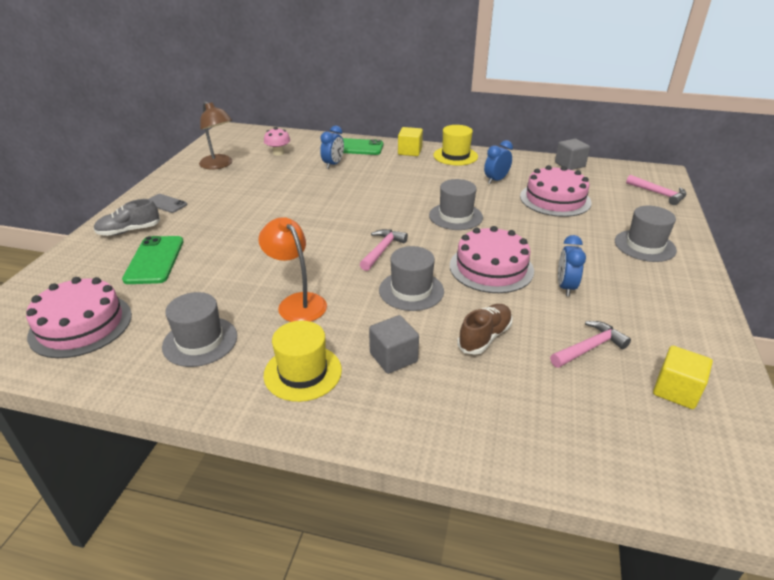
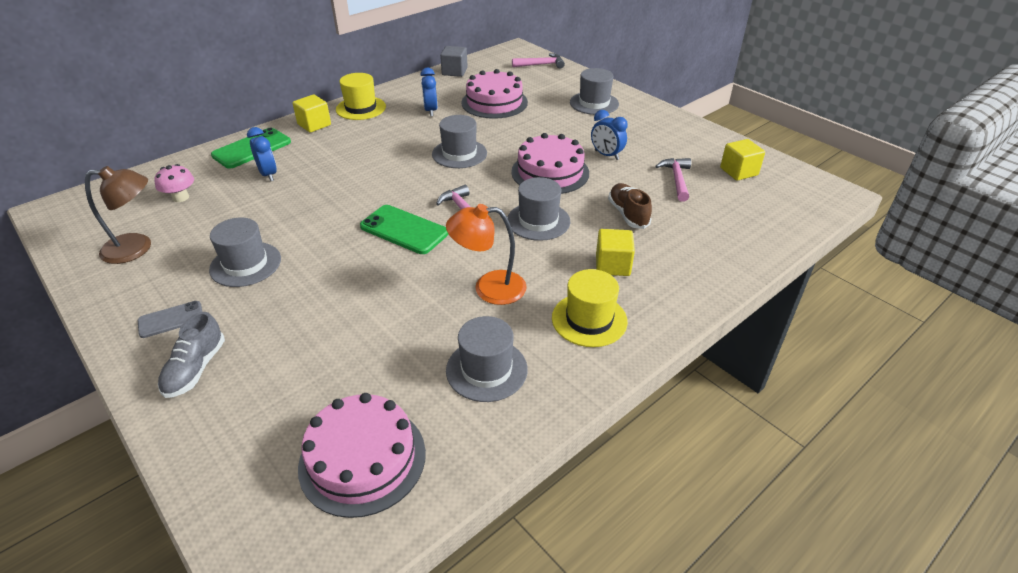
camera: 55 degrees left, 5 degrees up
(155, 260) = (295, 363): green phone -> green phone (404, 230)
(235, 200) = (245, 264): none -> grey hat
(393, 357) = (612, 265): grey cube -> yellow cube

